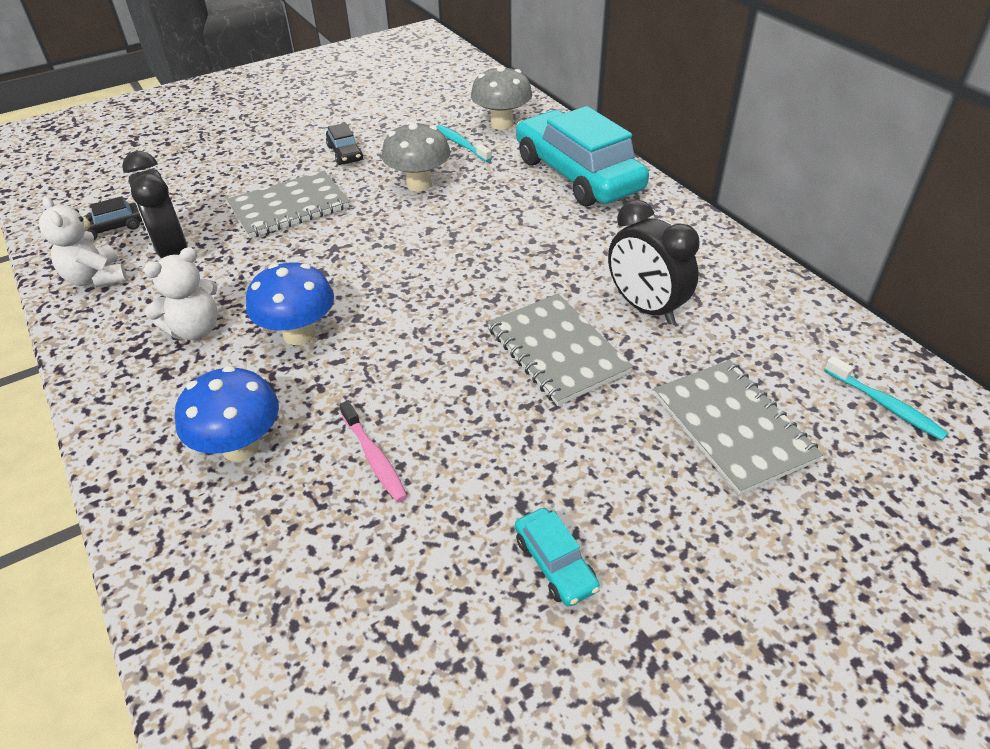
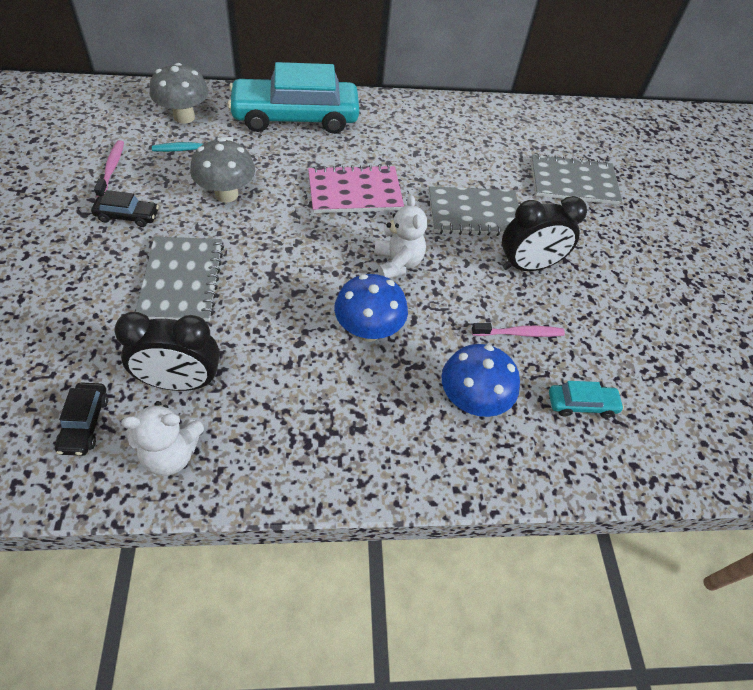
camera: 70 degrees left, 10 degrees up
(195, 329) = (314, 394): white teddy bear -> white teddy bear (397, 263)
(395, 124) = (112, 168): none -> pink toothbrush
(501, 252) = (355, 192): none -> pink notebook
(555, 563) = (632, 289): turquoise car -> turquoise car (581, 404)
(645, 308) = (460, 162): black clock -> black clock (528, 266)
(885, 405) = (585, 129): turquoise toothbrush -> none

